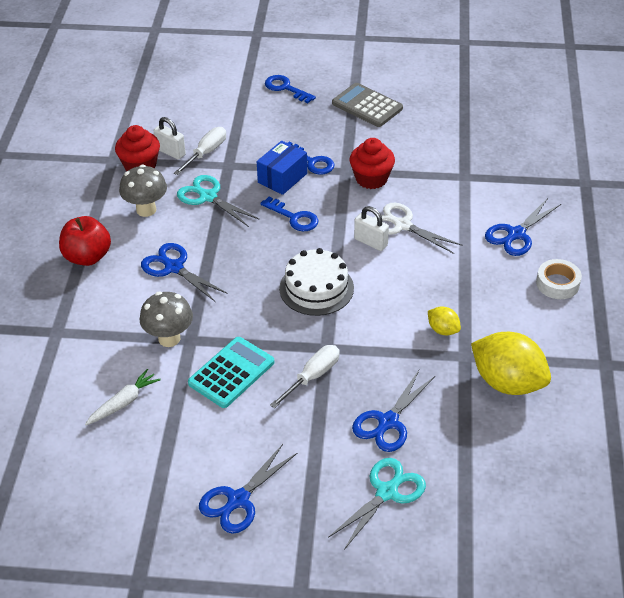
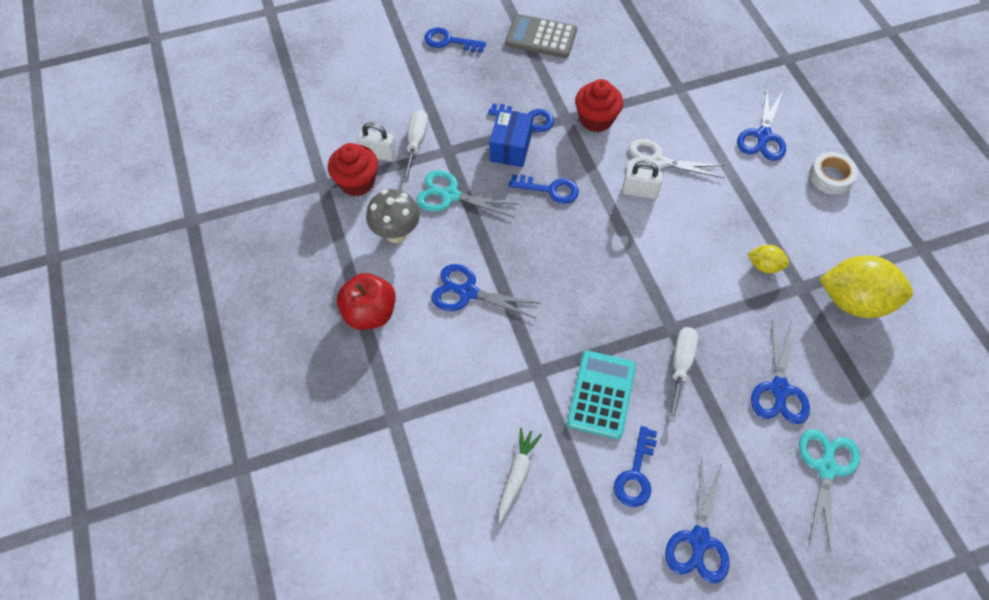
camera: 25 degrees left, 15 degrees up
(169, 338) = (515, 379): grey mushroom -> none
(219, 436) = (636, 474): none -> blue key
(316, 288) = (621, 264): white cake -> none

